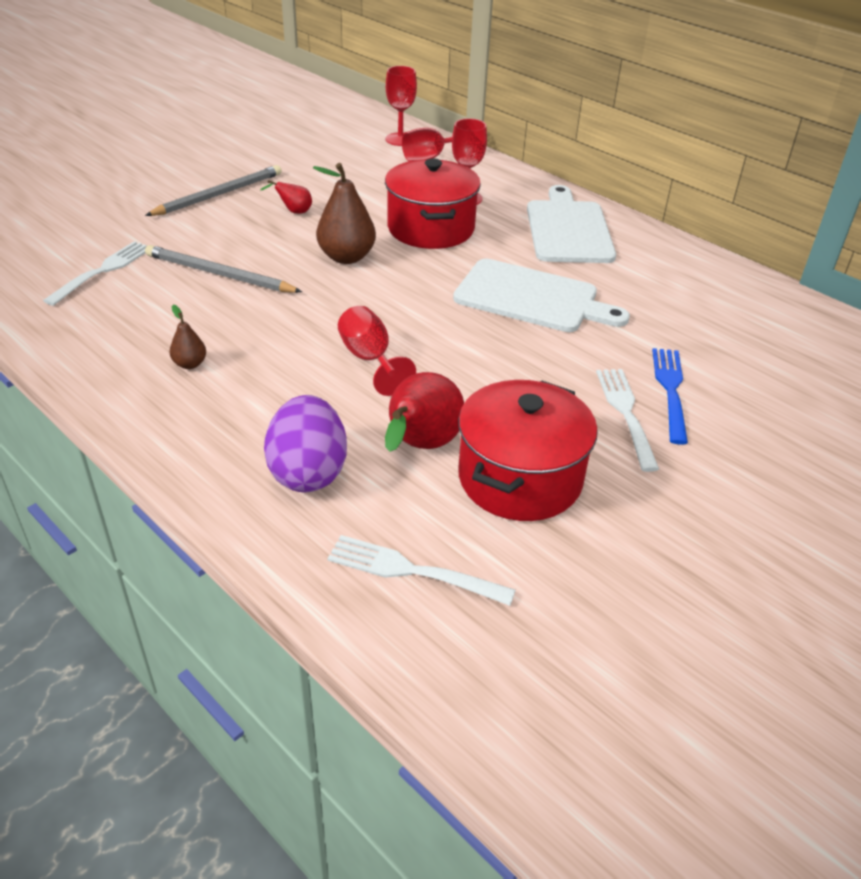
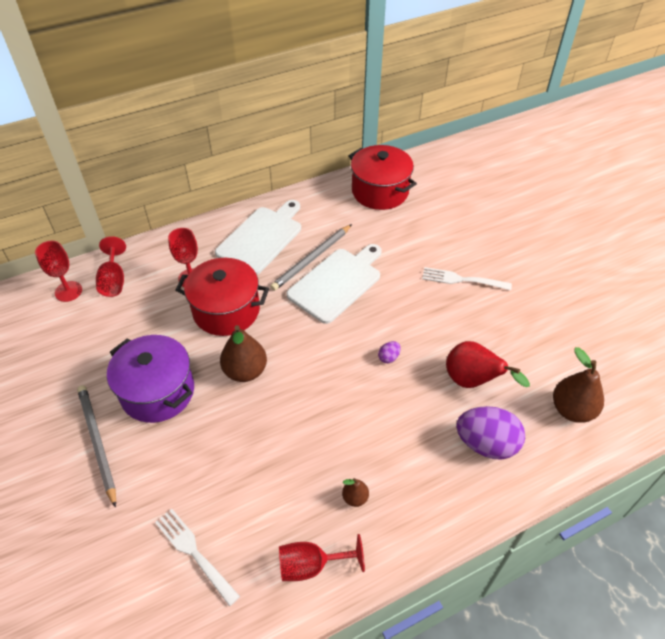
camera: 70 degrees left, 10 degrees up
(219, 274) = (236, 461): grey pencil -> grey pencil (312, 259)
(294, 212) = (158, 392): red pear -> purple pot
(370, 359) = (380, 386): red goblet -> red goblet (311, 565)
(414, 571) = (572, 410): white fork -> brown pear
(424, 360) = (388, 357): none -> purple egg
(520, 478) = (507, 343): red pot -> red pot (380, 191)
(568, 229) = (261, 238): white cutting board -> white cutting board turned 105 degrees clockwise
(670, 391) = (447, 254): blue fork -> none

